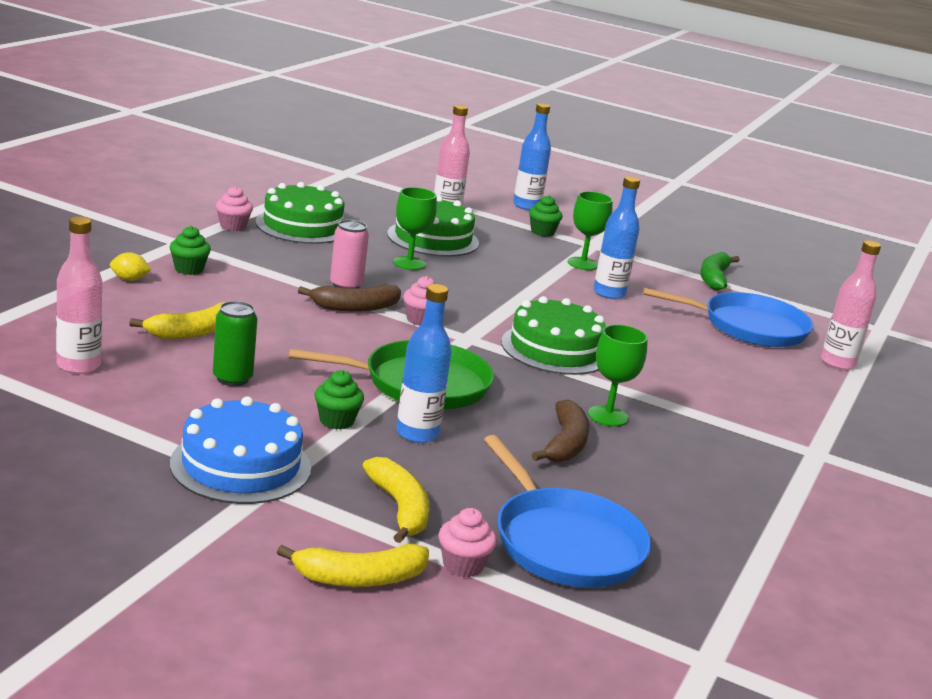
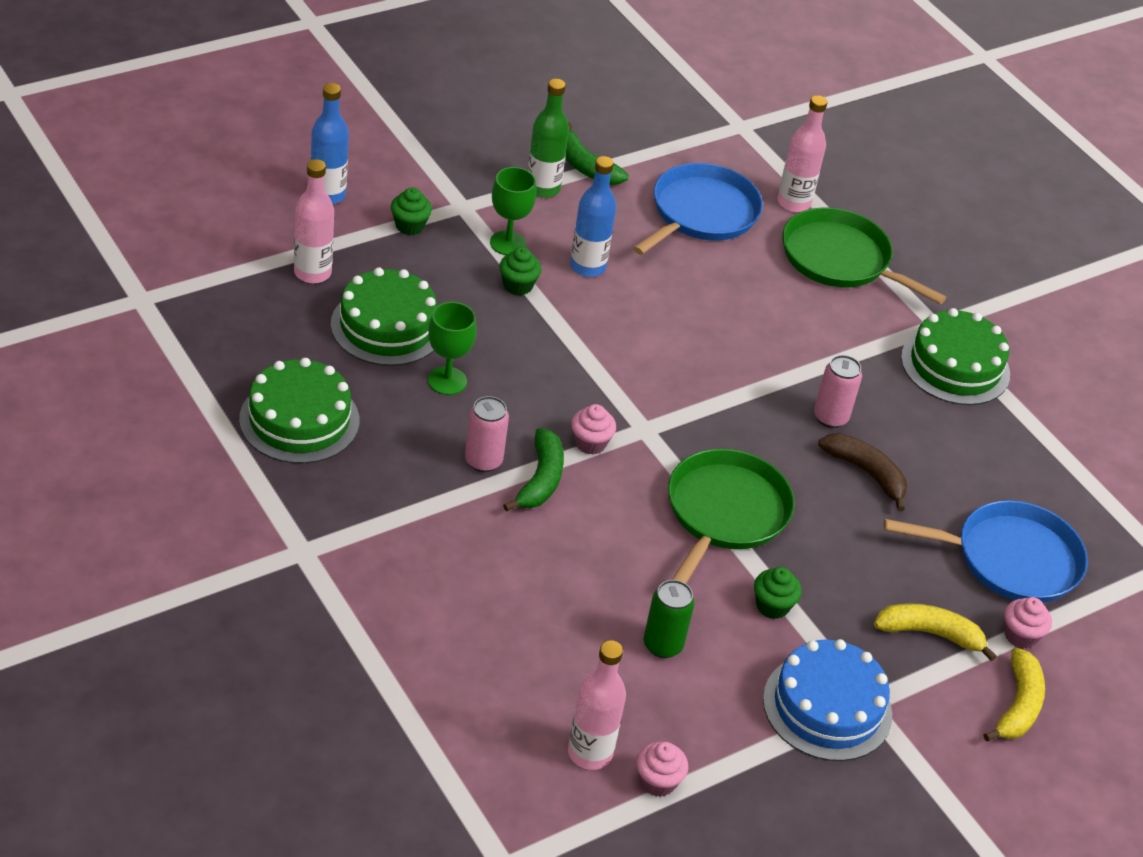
camera: 60 degrees left, 20 degrees up
(129, 279) = (391, 636): yellow lemon -> none
(189, 269) = (384, 573): green cupcake -> green cupcake (518, 285)
(193, 332) = (548, 634): yellow banana -> none
(233, 226) = (272, 482): pink cupcake -> pink cupcake (658, 782)
(355, 307) = (540, 480): brown banana -> green banana
(417, 434) = (815, 561): blue bottle -> none
(555, 349) = (692, 379): green cake -> green cake (955, 366)
(608, 416) = (830, 417): green goblet -> pink can
(661, 267) = (542, 188): none -> green bottle
(810, 393) = (840, 259): none -> green pan

